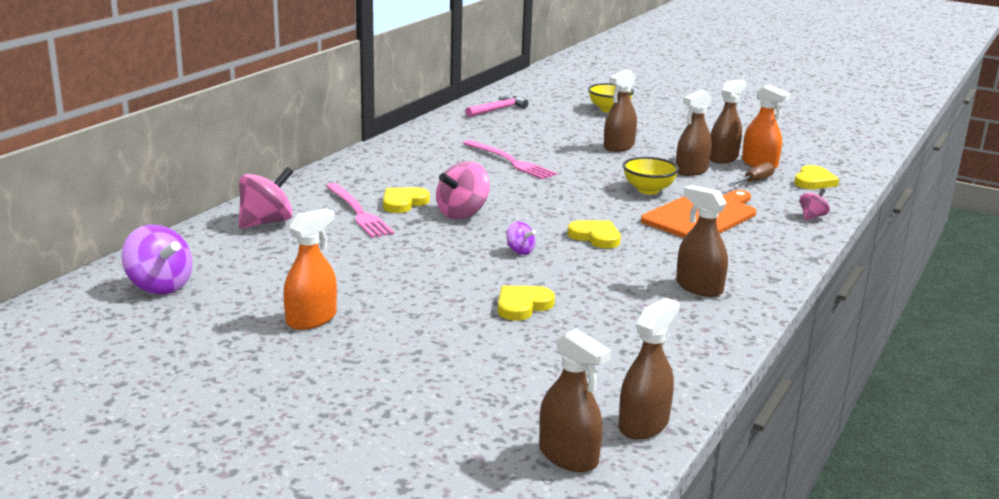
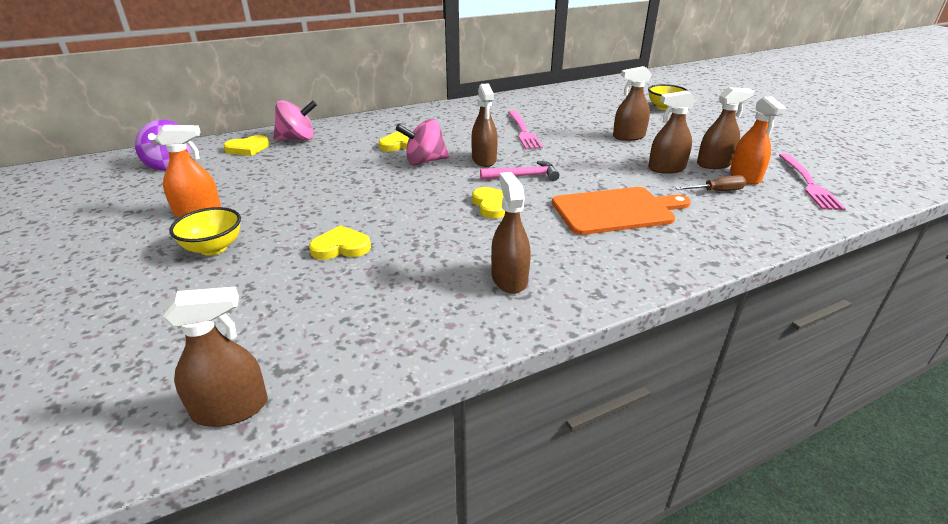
camera: 35 degrees right, 10 degrees up
(358, 212) = (360, 144): pink fork -> pink fork (808, 183)
(498, 109) = (574, 94): pink hammer -> pink hammer (523, 176)
(520, 251) = (415, 201): purple spinning top -> none
(568, 456) = (123, 411): brown spray bottle -> brown spray bottle (484, 160)
(648, 190) = (600, 176): yellow bowl -> yellow bowl (213, 248)
(812, 216) = (733, 240): pink spinning top -> none
(813, 181) = (784, 205): yellow heart -> yellow heart (248, 148)

